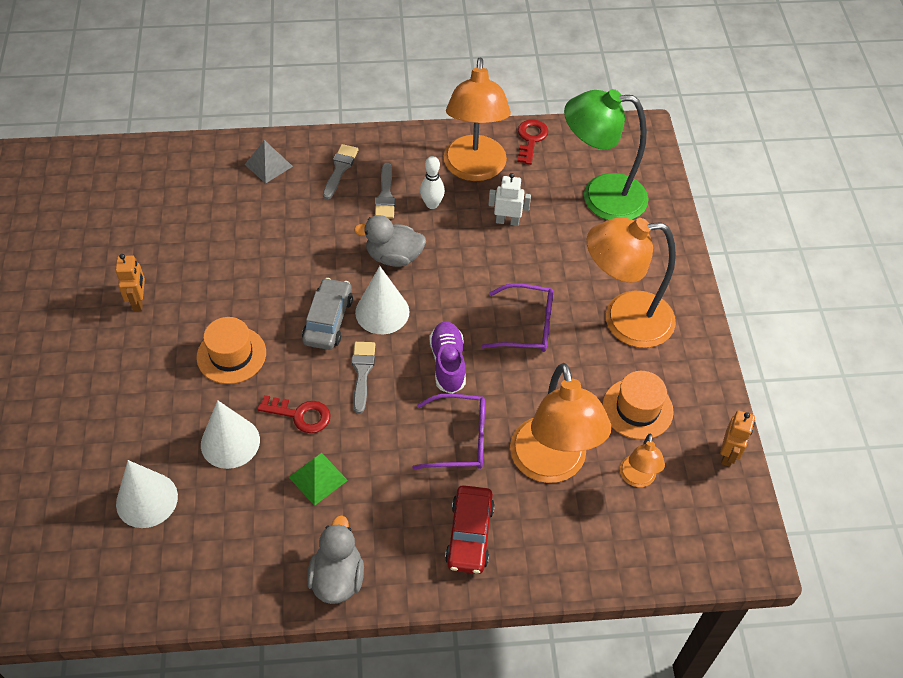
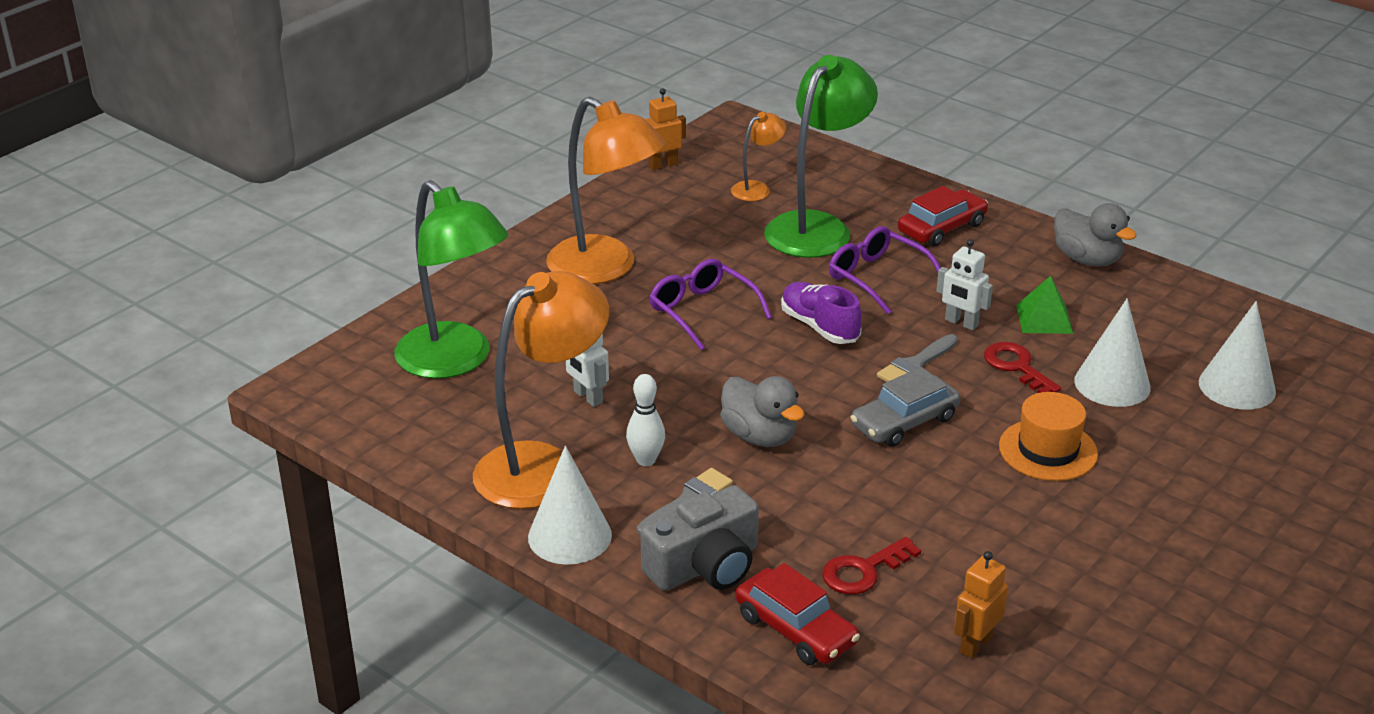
camera: 135 degrees left, 20 degrees down
(139, 301) = (1123, 563): orange robot -> orange robot (975, 644)
(268, 165) = (795, 629): grey pyramid -> red car
(337, 578) = (1087, 259): grey duck -> grey duck turned 90 degrees counterclockwise
(340, 169) = (705, 565): grey brush -> grey camera
(367, 432) = (961, 323): none -> white robot
(382, 312) = (835, 397): white cone -> white cone (569, 536)
(448, 363) = (819, 327): purple shoe -> purple shoe turned 105 degrees clockwise
(531, 139) = (428, 456): red key -> red key (864, 571)
(551, 465) = (817, 227): orange lamp -> green lamp
(637, 409) = (691, 218): orange hat -> none

